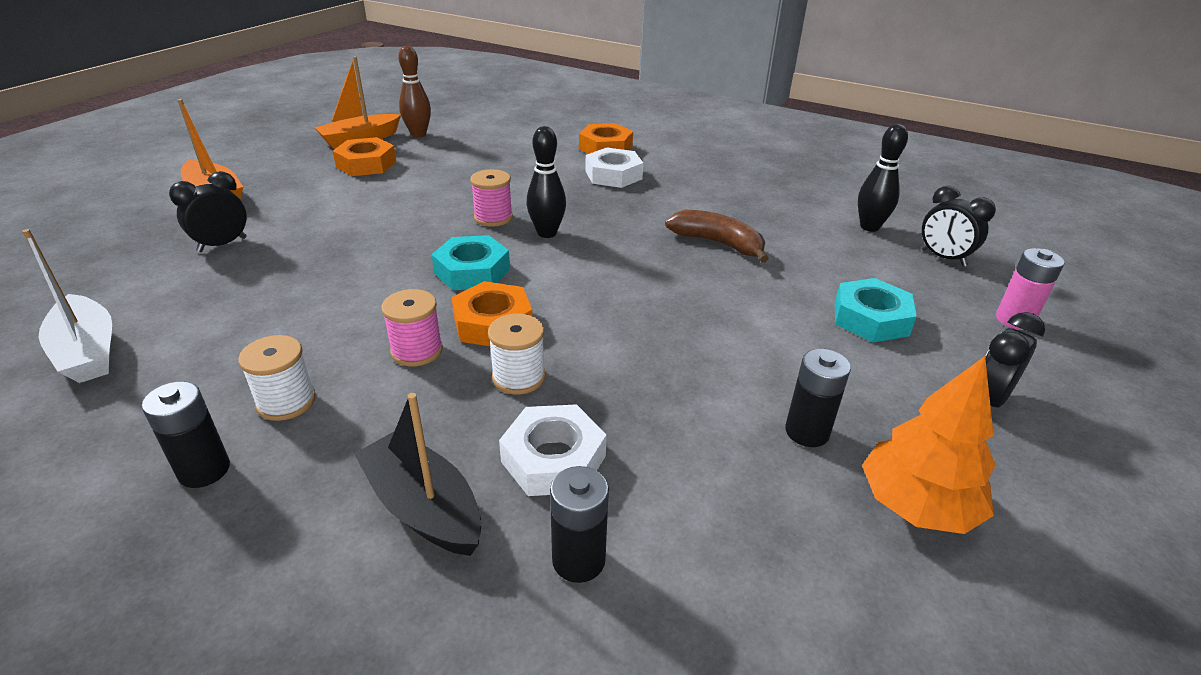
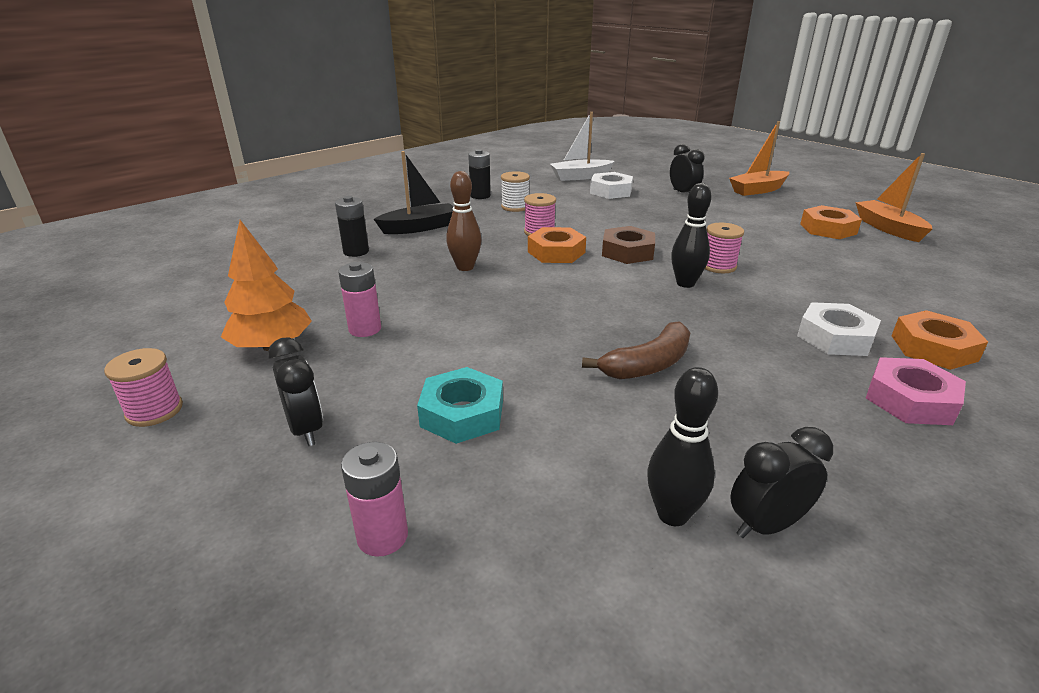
camera: 110 degrees right, 5 degrees down
(418, 134) = (918, 251): brown bowling pin -> brown bowling pin (465, 267)
(472, 271) = (627, 252): turquoise nut -> brown nut
(518, 377) = (495, 253): white spool -> none
(553, 459) = (421, 254): white nut -> white nut (610, 191)
(681, 160) = (910, 400): none -> pink nut
(807, 432) = (365, 329): black battery -> pink battery
(943, 258) = (556, 555): black clock -> black clock (766, 525)
(1110, 542) = (154, 410): none -> pink spool

